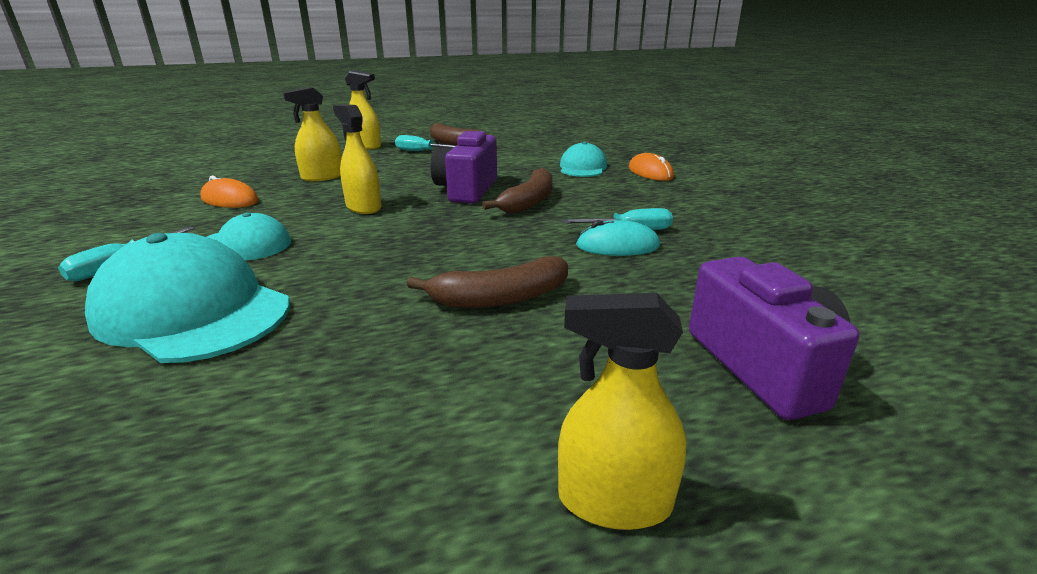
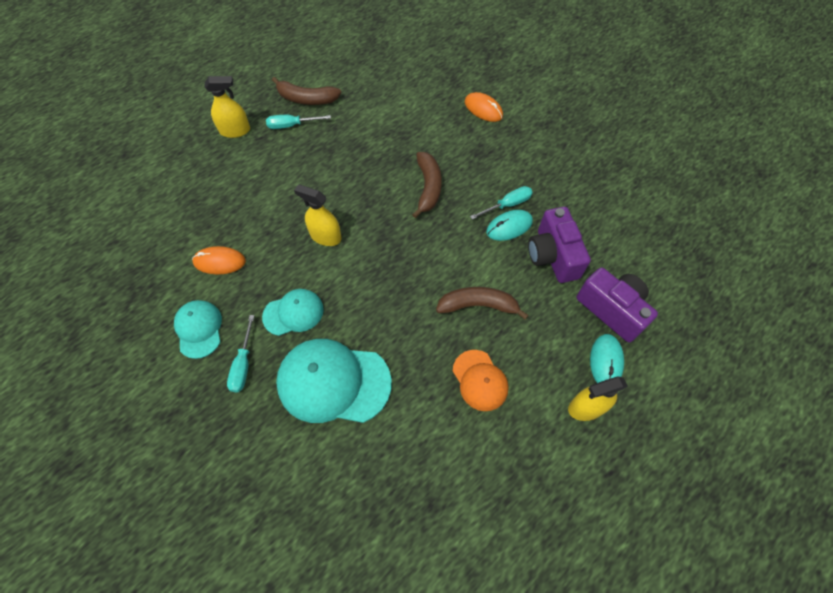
camera: 25 degrees left, 35 degrees up
(322, 177) = (253, 201): yellow spray bottle -> none
(414, 378) = (480, 380): none -> orange cap
(467, 190) = (376, 184): purple camera -> purple camera (552, 256)
(500, 298) = (478, 305): brown banana -> brown banana turned 135 degrees counterclockwise
(582, 167) = (433, 116): turquoise cap -> turquoise cap (199, 329)
(712, 436) = (606, 361): none -> turquoise mouse

